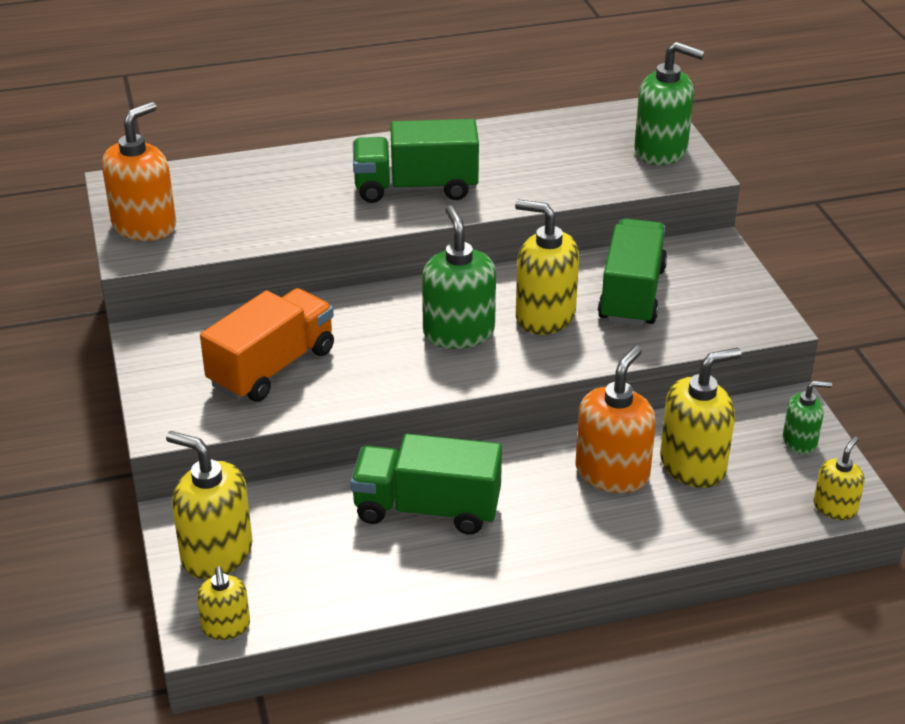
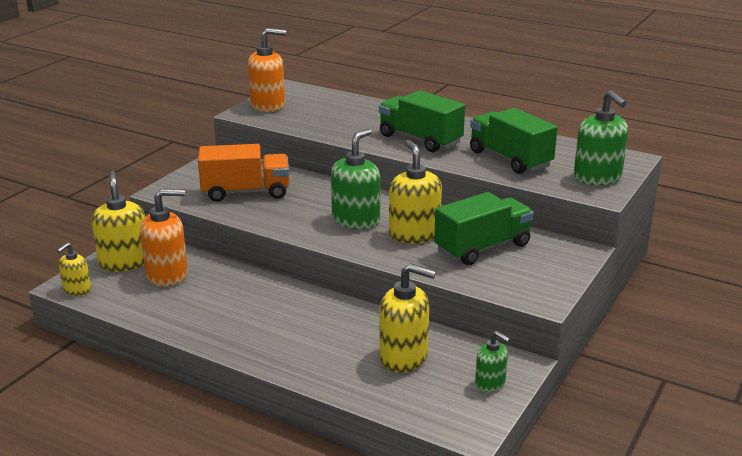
camera: 45 degrees right, 10 degrees down
(427, 509) = (237, 297): green truck -> green truck (510, 159)
(612, 473) = (353, 334): orange soap dispenser -> orange soap dispenser (167, 274)
(835, 508) = (449, 426): yellow soap dispenser -> none

